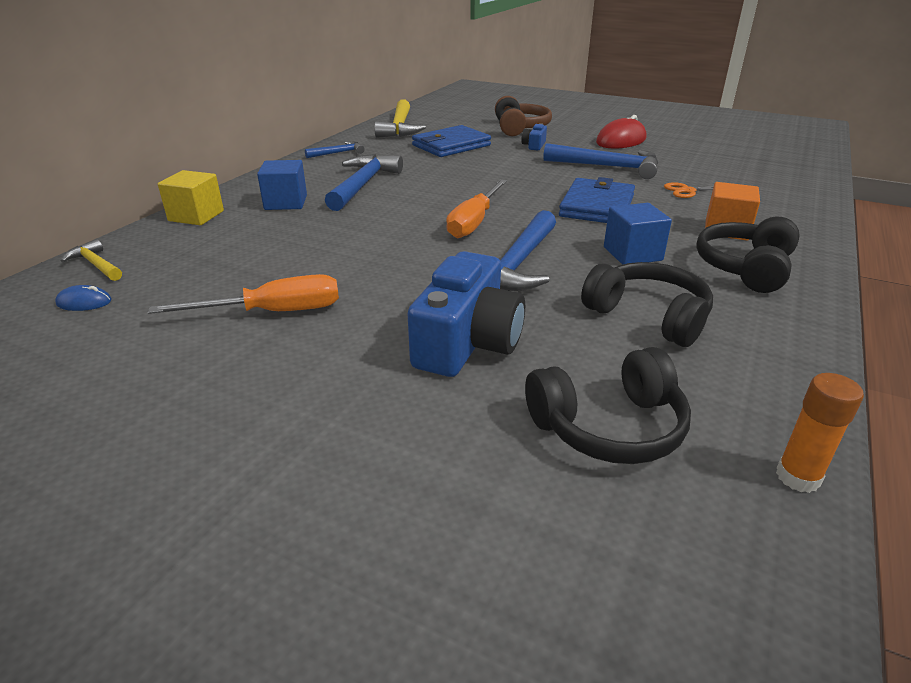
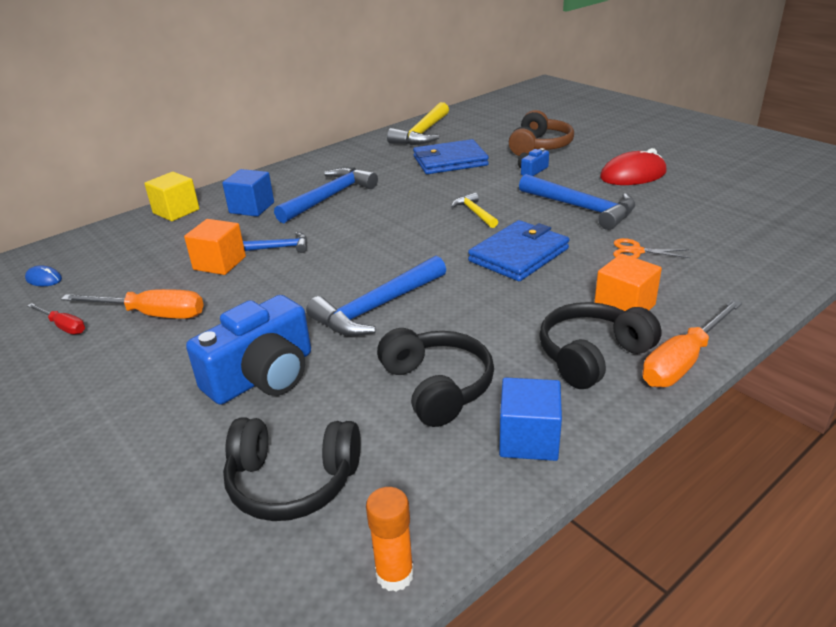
camera: 25 degrees right, 0 degrees up
(96, 264) = (76, 246): yellow hammer -> yellow hammer (475, 212)
(166, 344) = (63, 326): none -> red screwdriver
(303, 254) = (219, 263): none -> orange cube
(338, 153) = (341, 158): blue hammer -> blue hammer (279, 247)
(474, 222) = (385, 254): orange screwdriver -> orange screwdriver (682, 361)
(632, 254) = (495, 316): blue cube -> blue cube (528, 439)

